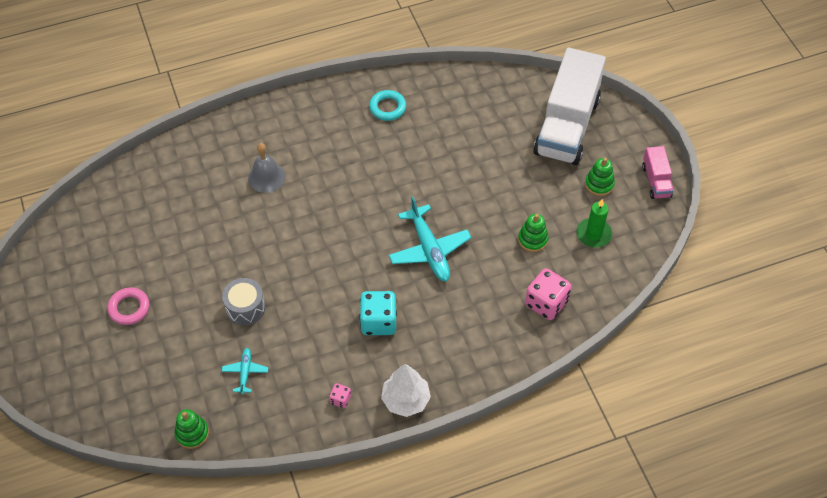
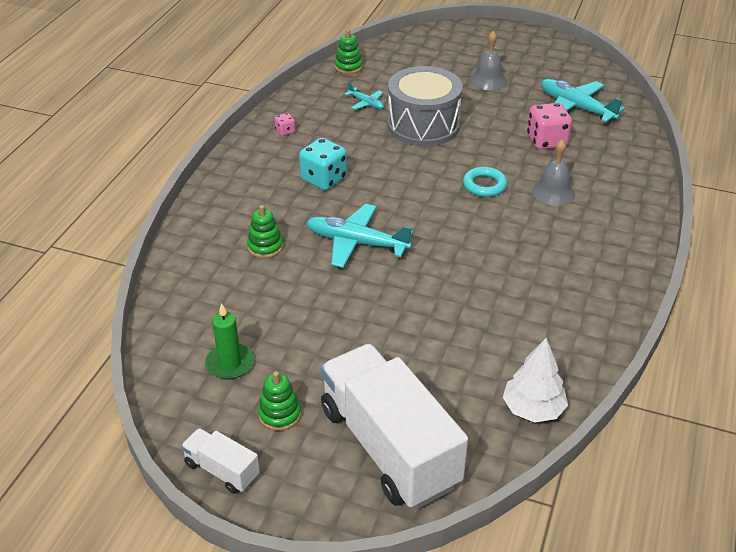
camera: 130 degrees right, 15 degrees down
(129, 223) = (576, 107): none -> turquoise plane
(129, 308) = (488, 80): pink ring -> grey bell
(245, 308) = (423, 125): grey drum -> grey drum, size x1.86
(387, 108) = (569, 313): turquoise ring -> turquoise ring (484, 185)
(405, 399) = (241, 158): white tree -> white tree (533, 409)
(532, 239) = (281, 315): green stacking toy -> green stacking toy (265, 247)
(546, 303) = (209, 280): pink dice -> pink dice (546, 141)
(656, 181) = (222, 470): pink truck -> white truck

